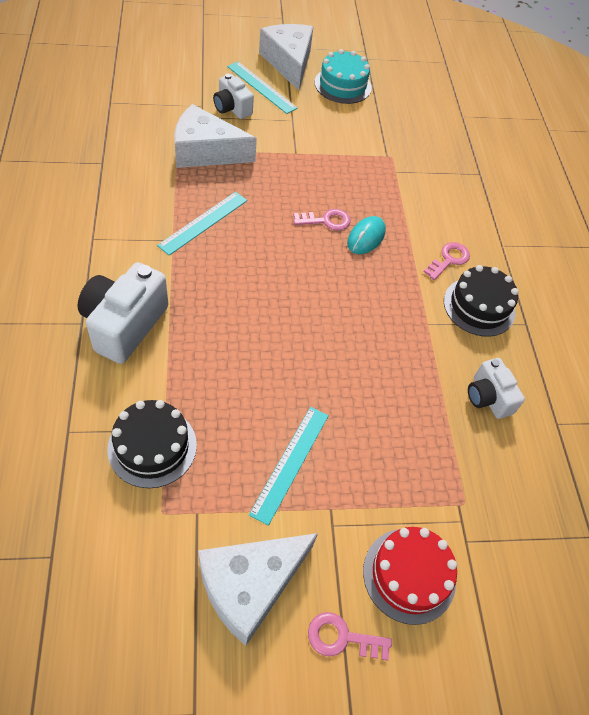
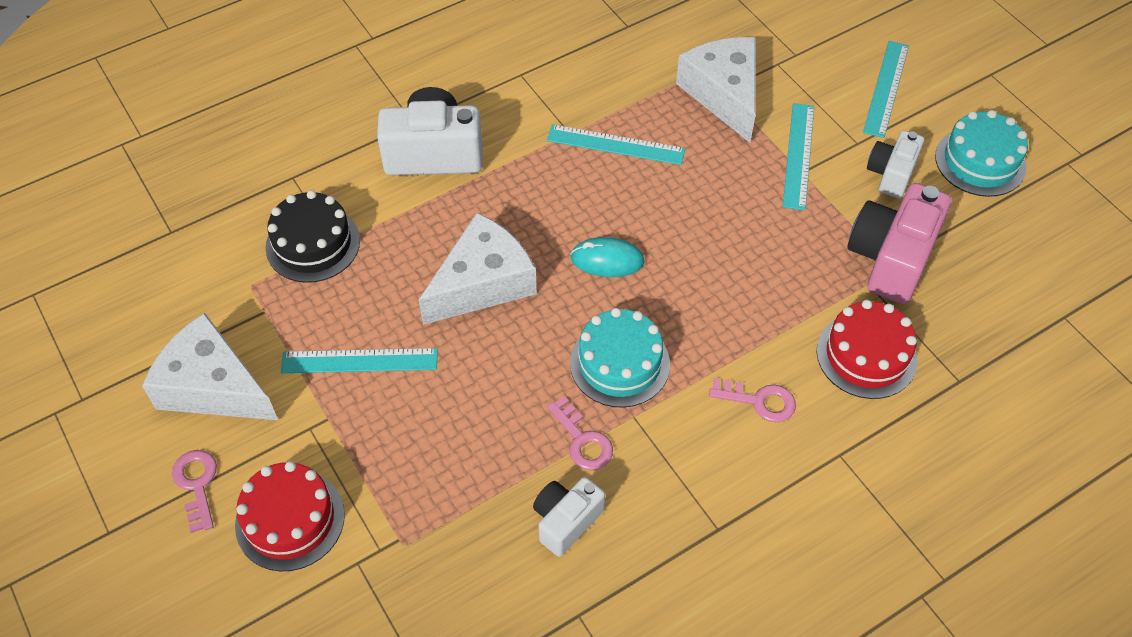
camera: 70 degrees right, 0 degrees up
(232, 108) = (819, 81): white camera -> white camera (891, 174)
(282, 147) = (798, 155): none -> turquoise ruler
(289, 62) = (963, 91): white cheese -> white cheese (483, 283)
(326, 221) = (715, 249): pink key -> pink key (582, 440)
(366, 237) = (722, 299): turquoise mouse -> turquoise mouse (607, 260)
(384, 153) = (891, 258): none -> pink camera
(384, 310) = (620, 363): none -> turquoise cake
(443, 199) = (866, 355): none -> red cake
(479, 306) = (705, 463): black cake -> none

